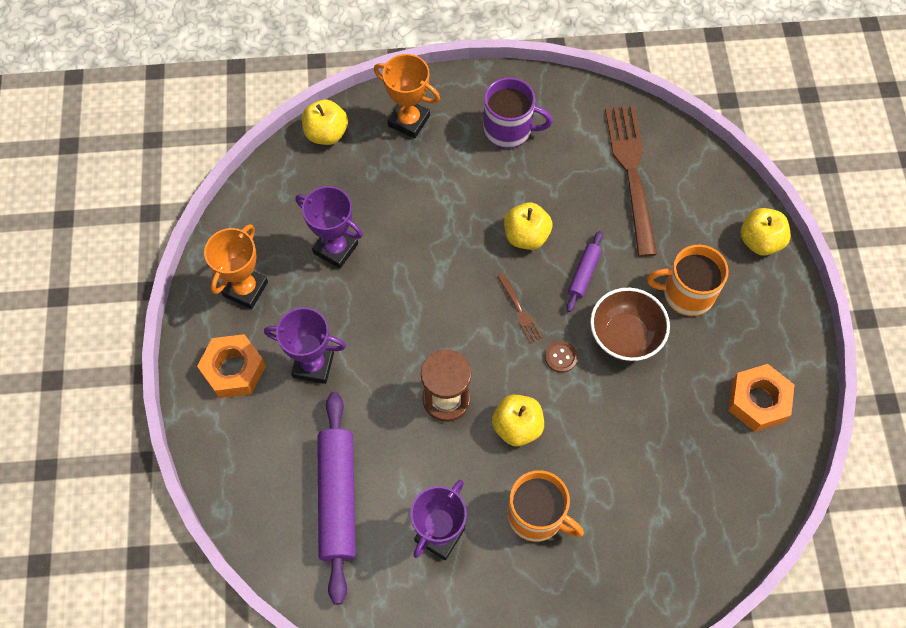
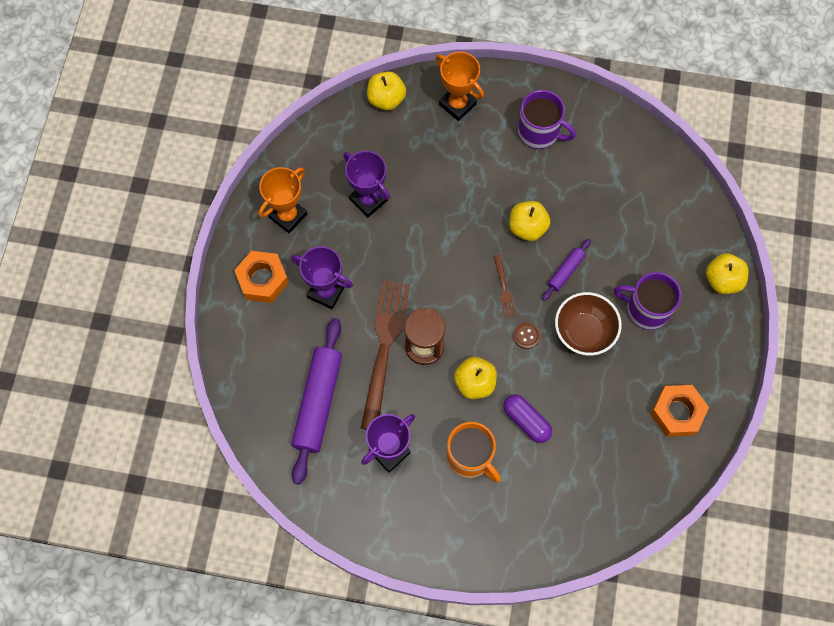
camera: 15 degrees right, 5 degrees up
(590, 456) = (526, 421): none -> purple capsule
(631, 173) = (631, 195): brown fork -> brown fork (384, 348)
(687, 293) = (646, 309): orange mug -> purple mug

